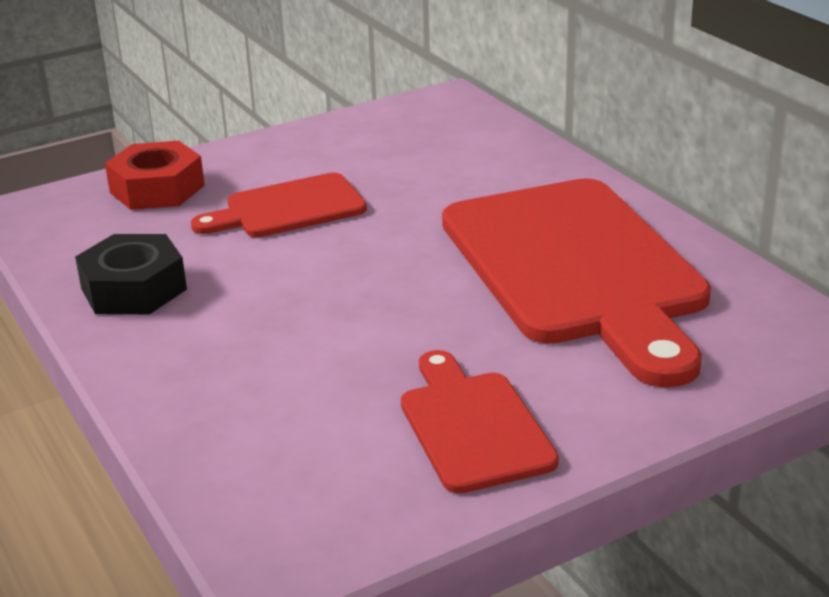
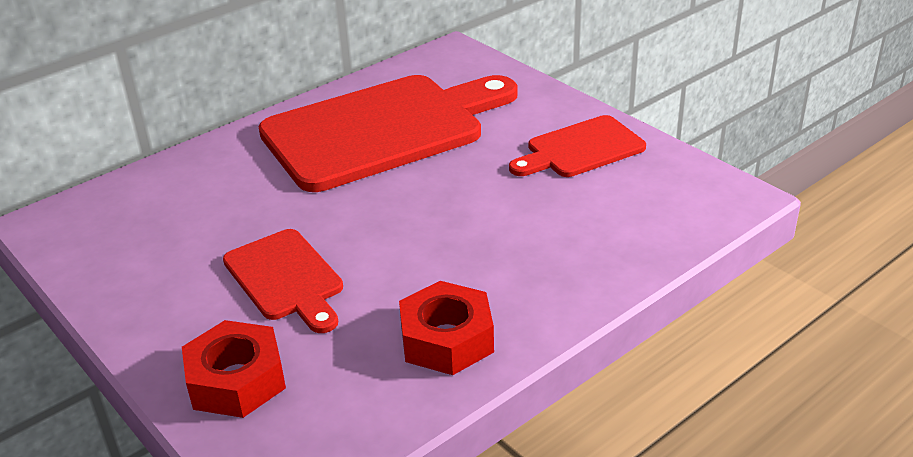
camera: 100 degrees left, 5 degrees up
(133, 289) = (447, 339): black nut -> red nut

